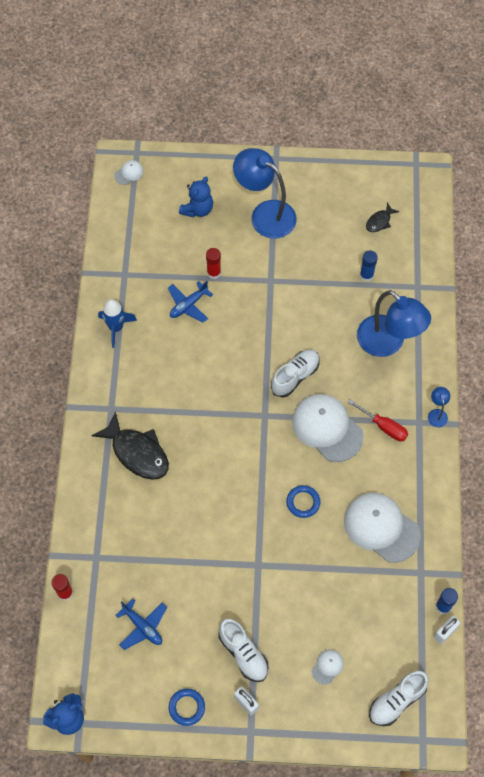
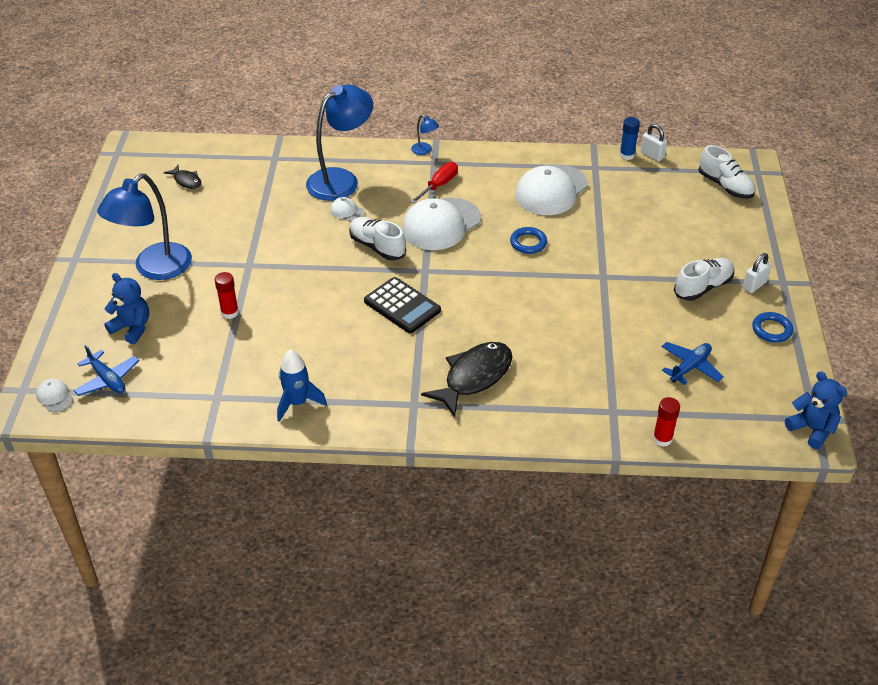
camera: 90 degrees left, 20 degrees down
(188, 305) = (272, 334): blue plane -> blue plane (107, 379)
(220, 398) = (402, 306): none -> black calculator
(327, 666) = (702, 229): white cap -> white cap (347, 211)
(366, 275) = (254, 192): blue glue stick -> none
(437, 414) = (425, 151): blue lamp -> blue lamp turned 135 degrees counterclockwise

